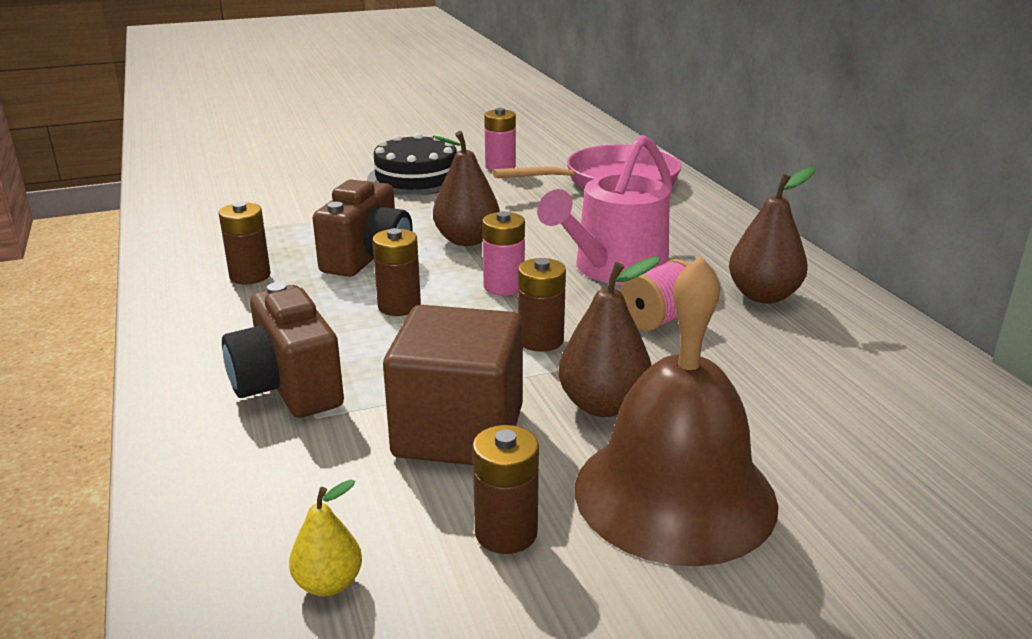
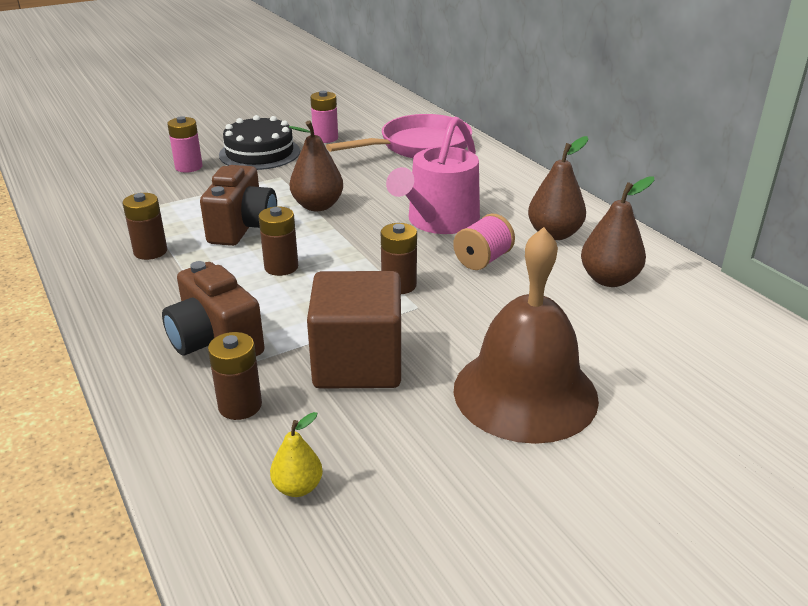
camera: 10 degrees left, 5 degrees up
(504, 287) = (358, 243): pink battery -> pink battery (189, 167)
(506, 533) = (414, 435): brown battery -> brown battery (240, 406)
(603, 405) = (458, 332): brown pear -> brown pear (609, 279)

